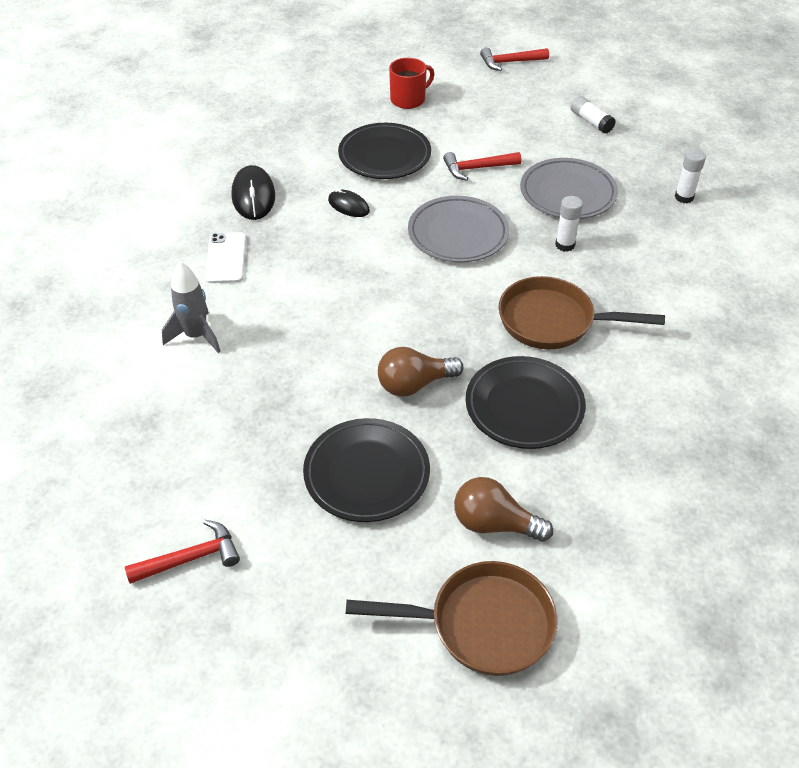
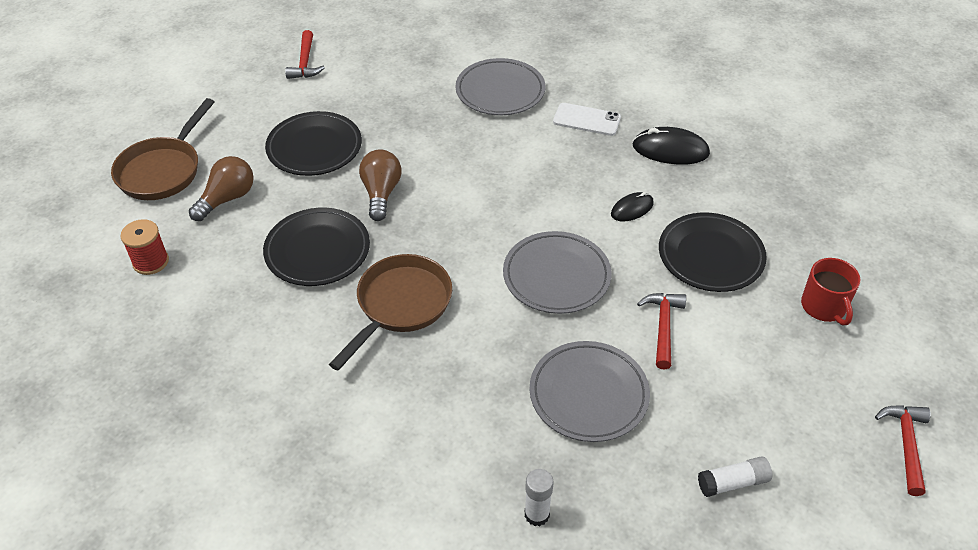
camera: 110 degrees right, 0 degrees up
(196, 336) = (500, 91): grey rocket -> grey plate
(565, 245) = (502, 356): white glue stick -> none
(629, 552) = (151, 262): none -> red spool

